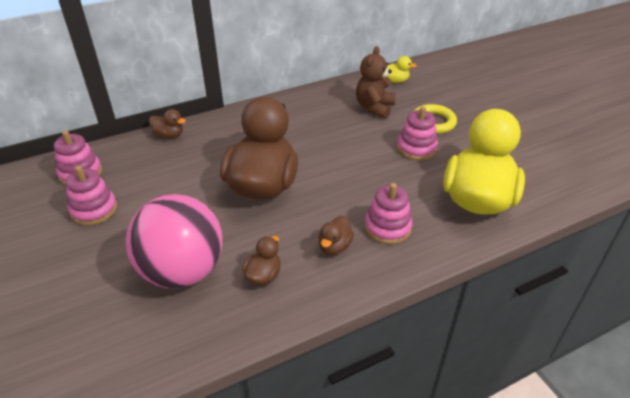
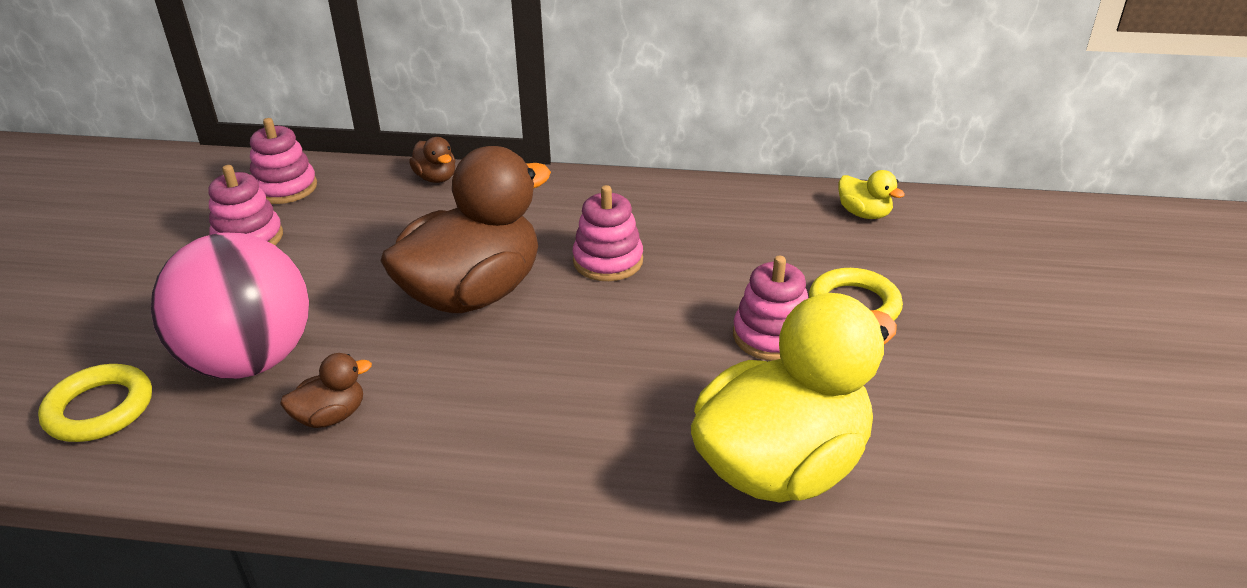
camera: 35 degrees right, 5 degrees down
(123, 339) = (99, 409): none -> yellow ring
(334, 246) = (466, 425): brown duck -> none
(374, 108) = (776, 244): brown teddy bear -> none
(387, 227) = (575, 437): pink stacking toy -> pink stacking toy (608, 261)

